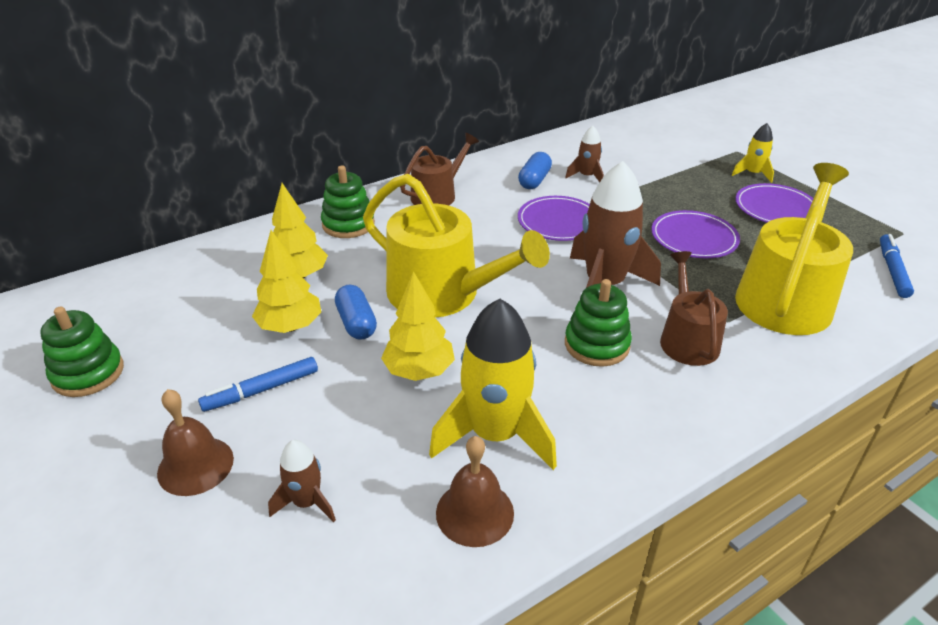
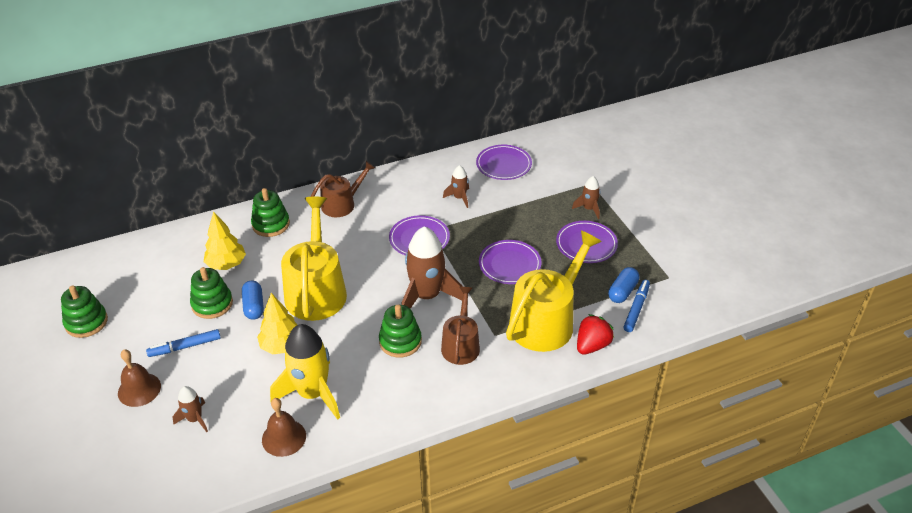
camera: 10 degrees right, 5 degrees up
(290, 326) = (212, 304): yellow tree -> green stacking toy
(443, 293) = (316, 290): yellow watering can -> yellow watering can turned 135 degrees counterclockwise
(534, 180) = (418, 197): blue capsule -> blue capsule (622, 291)
(622, 142) = (503, 165): none -> purple plate
(752, 174) = (589, 209): yellow rocket -> brown rocket
(869, 319) = (592, 345): none -> red strawberry

